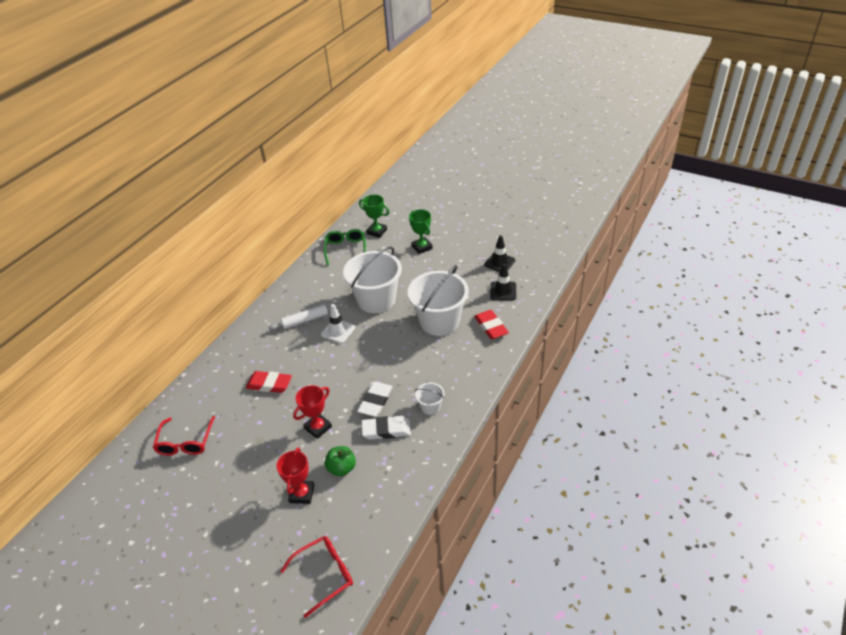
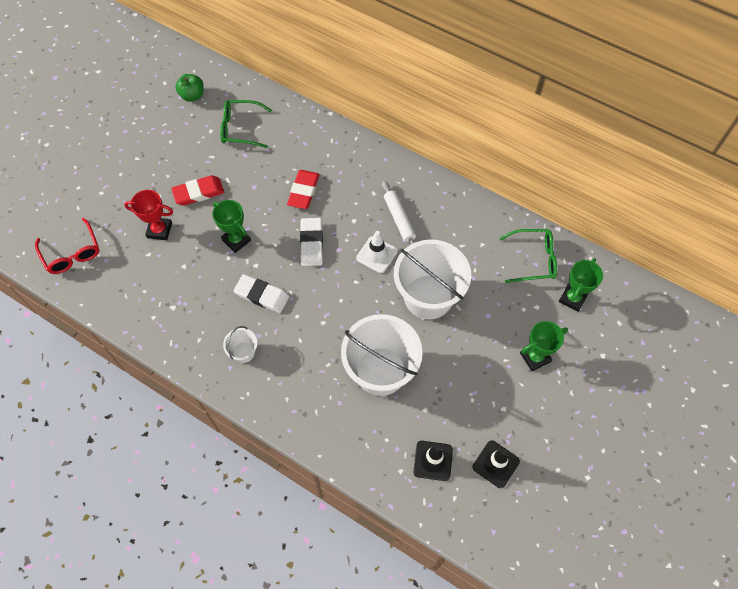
camera: 90 degrees right, 20 degrees up
(185, 443) = (240, 128): red glasses -> green glasses
(318, 427) = (236, 240): red trophy -> green trophy
(342, 468) = (181, 264): green apple -> green apple (192, 95)
(386, 430) = (220, 305): white eraser -> white eraser (311, 243)
(491, 327) = (363, 435): red eraser -> red eraser (198, 192)

